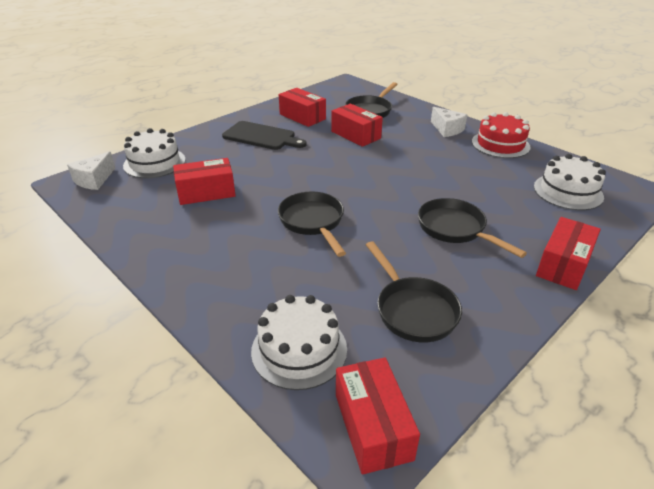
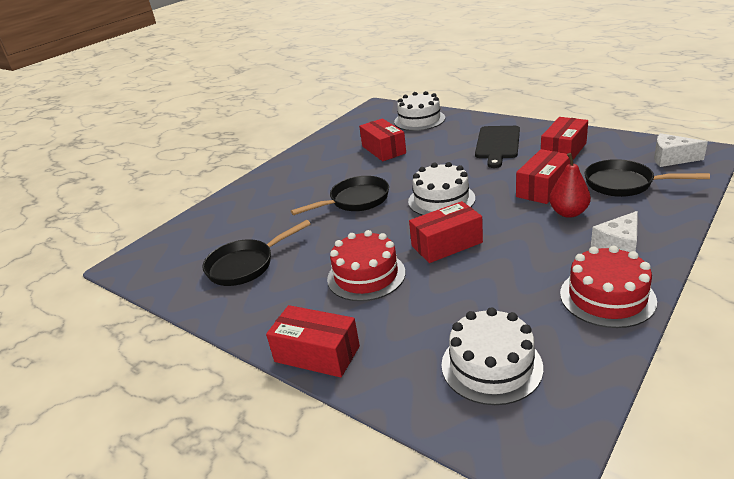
camera: 85 degrees right, 5 degrees down
(94, 180) = (384, 111): white cheese -> white cheese (671, 159)
(299, 349) = (209, 226): white cake -> white cake (441, 200)
(372, 426) = (144, 264): red box -> red box (446, 244)
(397, 134) = (568, 213): none -> red pear
(455, 229) = (366, 275): black pan -> red cake

